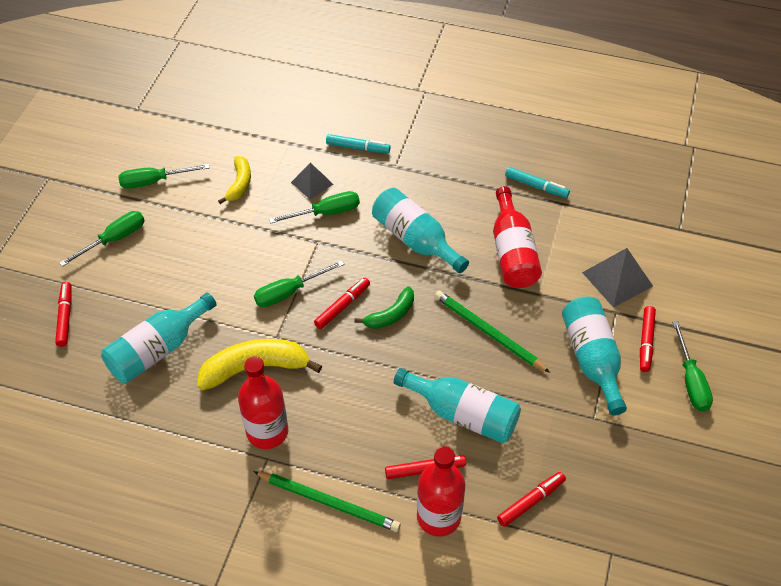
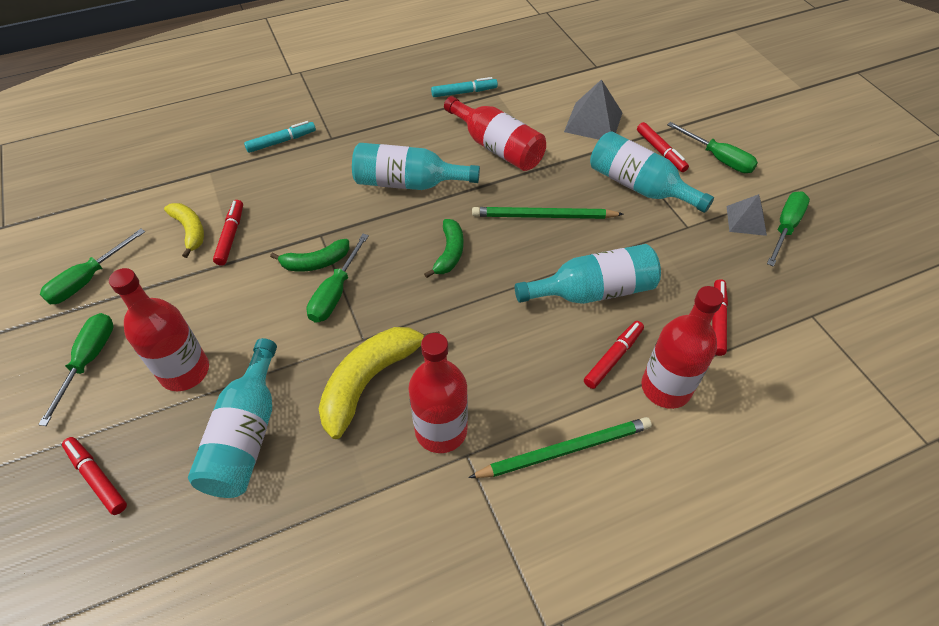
camera: 40 degrees left, 0 degrees up
(158, 283) = (185, 371): none -> red bottle
(296, 261) = (315, 262): none -> green banana
(312, 183) = (265, 191): grey pyramid -> grey pyramid (746, 220)
(326, 212) = (304, 207): green screwdriver -> green screwdriver (785, 227)
(342, 306) = (399, 273): red marker -> red marker (231, 236)

